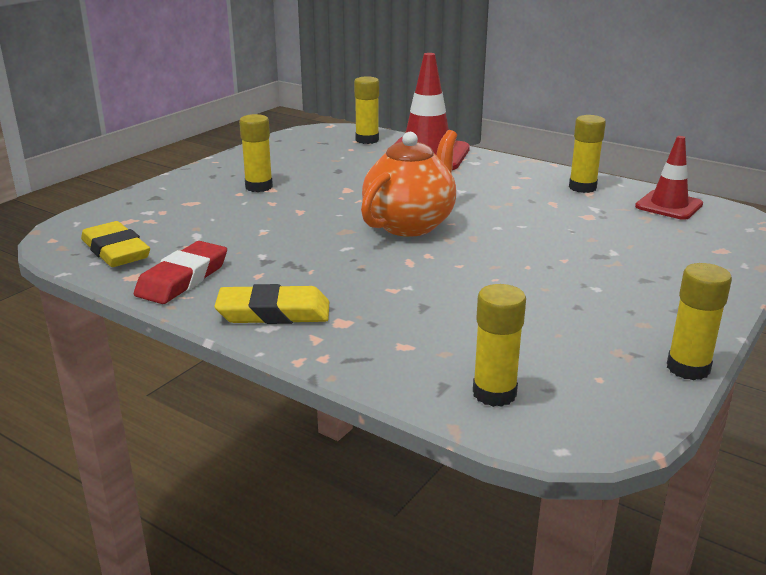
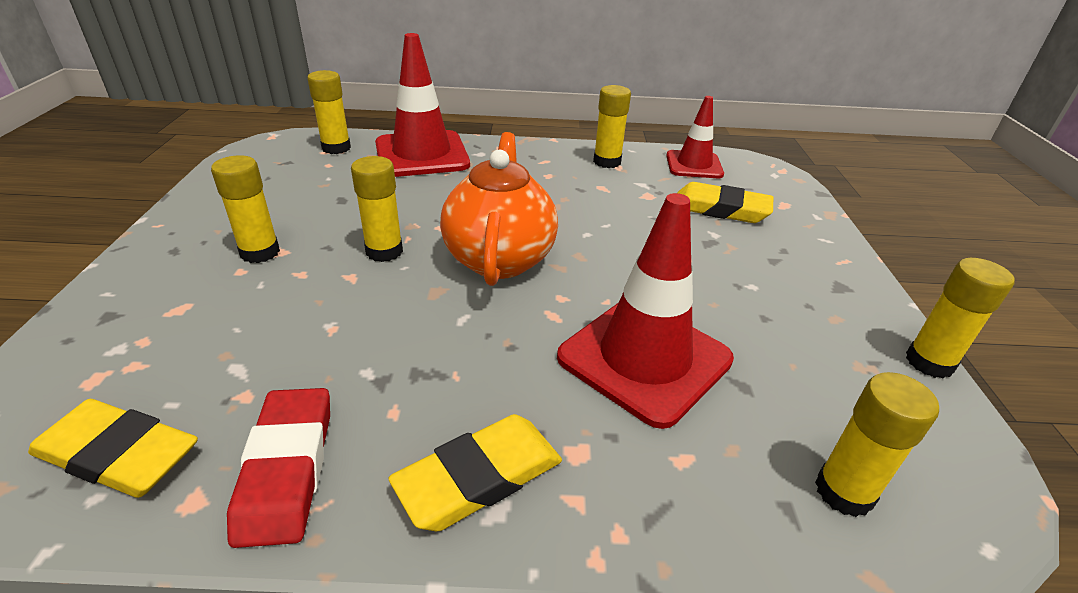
camera: 35 degrees left, 10 degrees up
(335, 203) = (384, 251): none -> yellow glue stick
(445, 298) = (644, 358): none -> red traffic cone
(646, 238) = (720, 209): none -> yellow eraser

